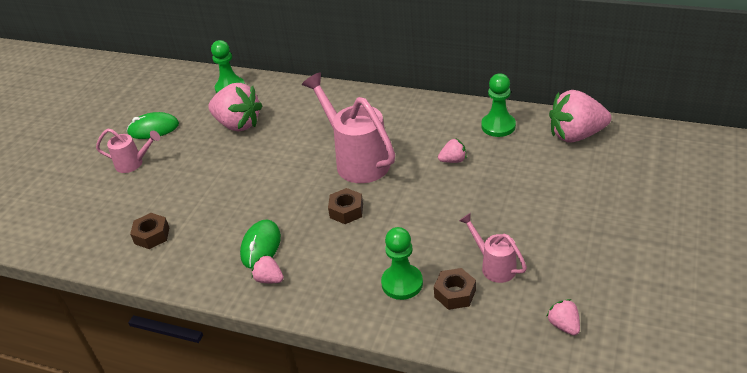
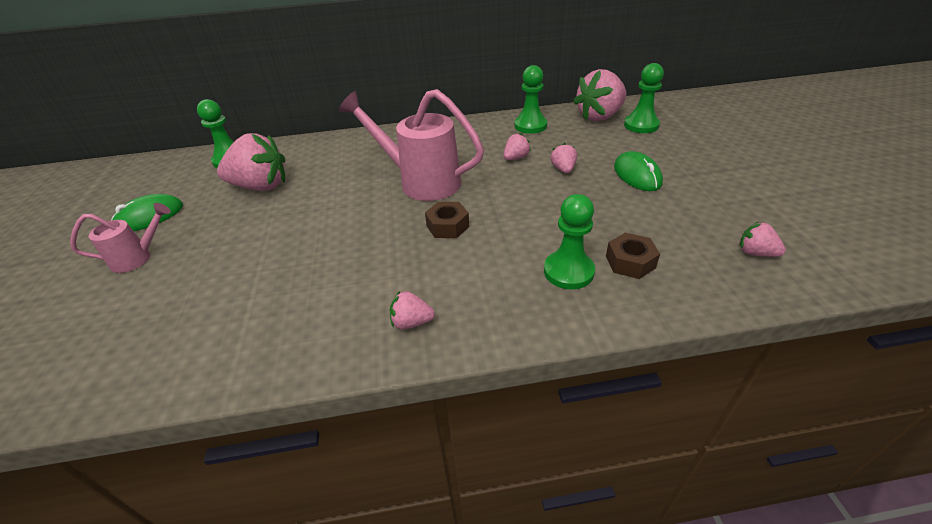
camera: 30 degrees left, 0 degrees up
(152, 235) = (210, 329): brown nut -> none
(261, 246) = (374, 291): green mouse -> green mouse (637, 175)
(483, 187) = (563, 169): none -> pink strawberry
(494, 266) = (639, 226): pink watering can -> none
(606, 159) = (641, 125): none -> green pawn

